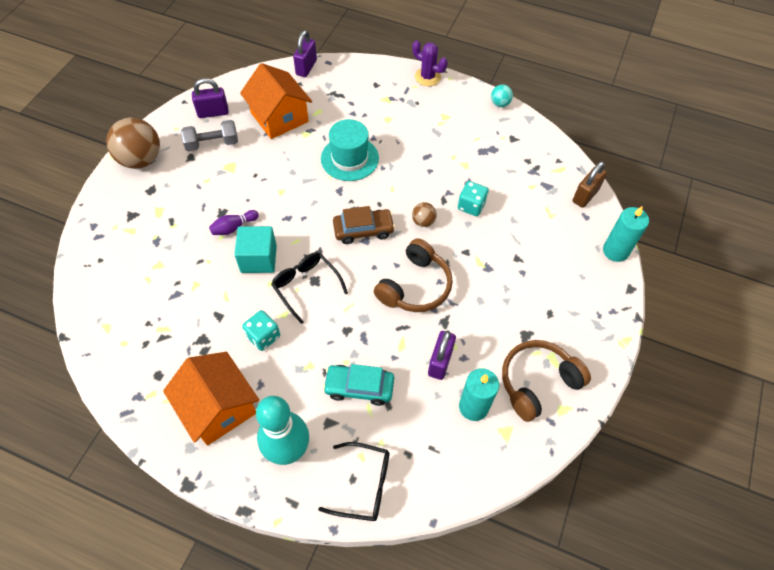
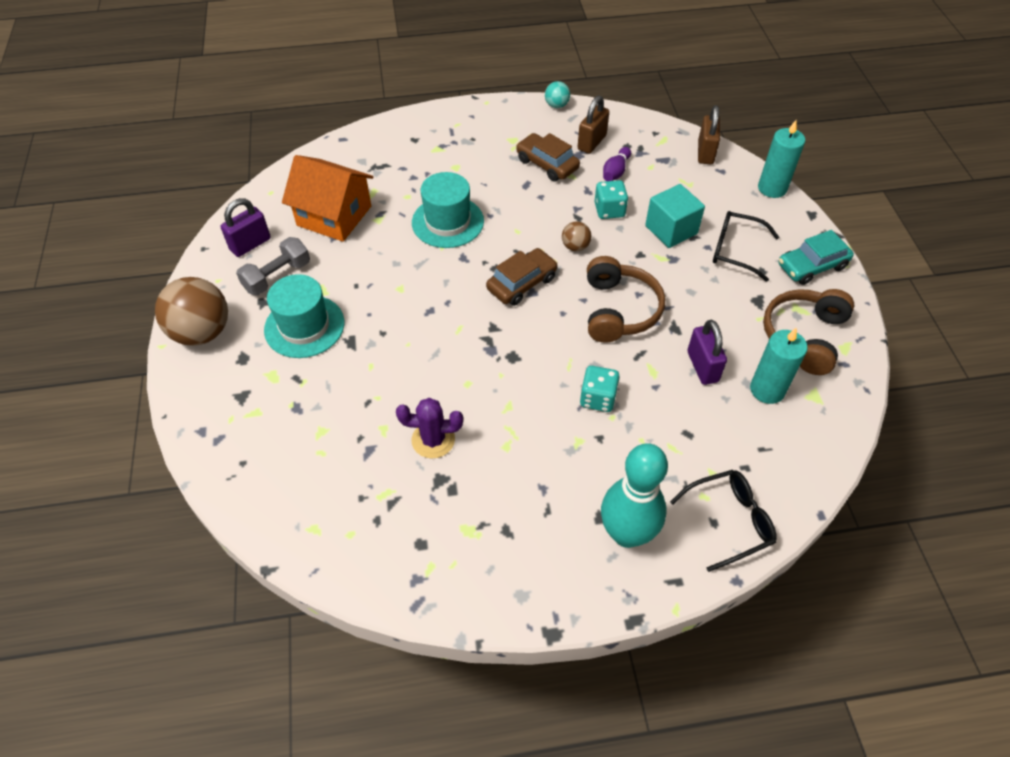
camera: 30 degrees left, 5 degrees down
(202, 187) = (304, 326): none -> turquoise hat
(218, 407) = (518, 537): orange house -> none
(234, 227) = (377, 349): purple bowling pin -> purple bowling pin (615, 171)
(258, 259) = (433, 366): turquoise cube -> turquoise cube (671, 230)
(263, 336) = (505, 440): turquoise dice -> turquoise dice (598, 398)
(306, 67) = (322, 154): purple padlock -> none
(306, 286) = (508, 366): black glasses -> black glasses (735, 250)
(359, 387) = (646, 433): turquoise car -> turquoise car (812, 266)
(427, 77) = (463, 110): purple cactus -> purple cactus (433, 440)
(454, 147) = (547, 164): none -> brown car
(502, 146) = (591, 142): none -> brown padlock

